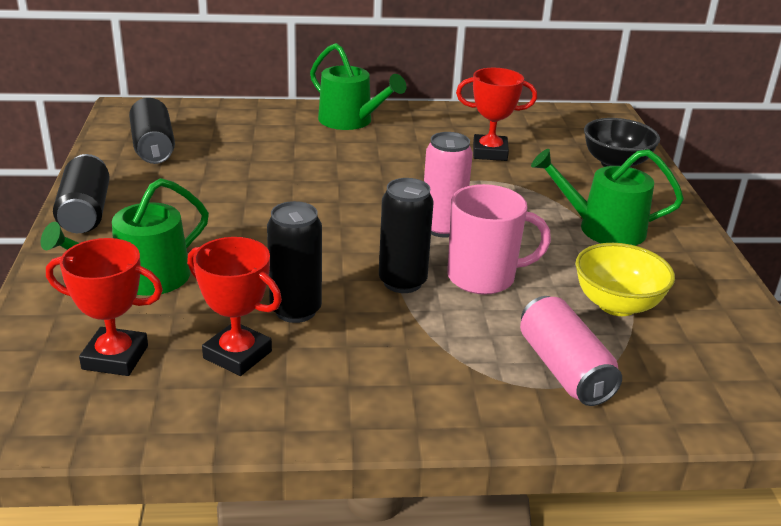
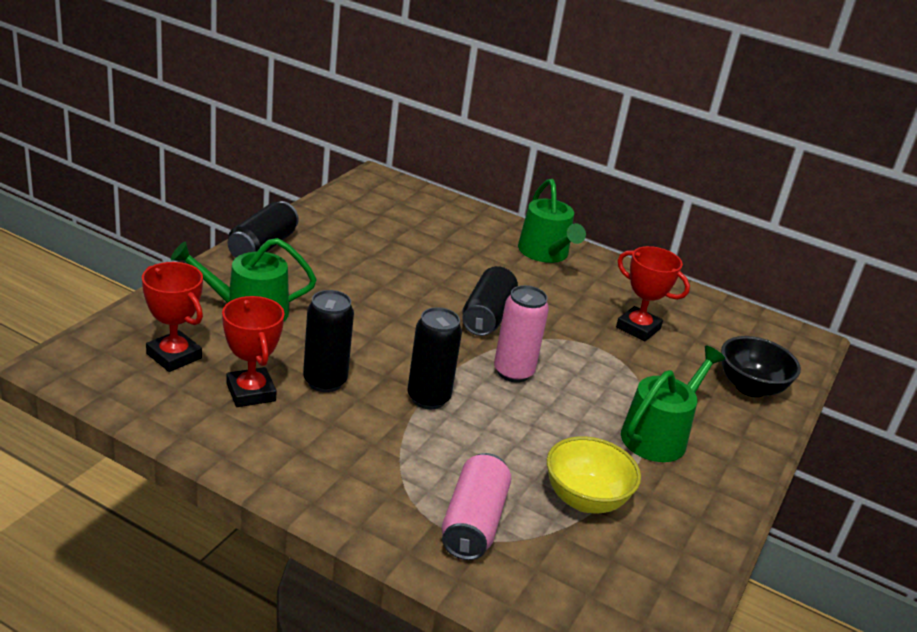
camera: 30 degrees right, 0 degrees up
(153, 147) = (363, 216): black can -> black can (487, 316)
(483, 277) = (497, 425): pink mug -> none
(603, 228) = (658, 435): green watering can -> green watering can turned 90 degrees clockwise

